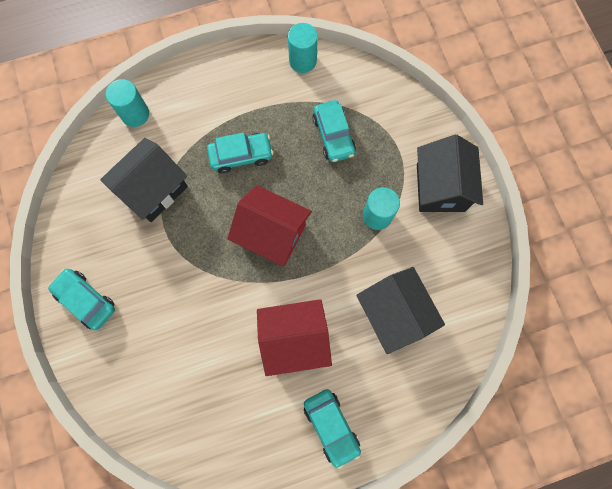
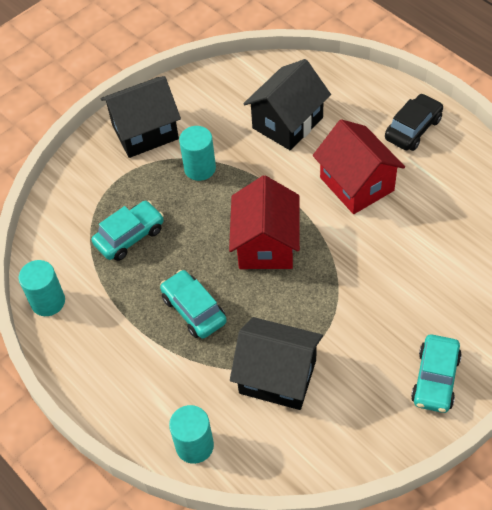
camera: 110 degrees left, 20 degrees down
(331, 426) = (413, 129): turquoise car -> black car

